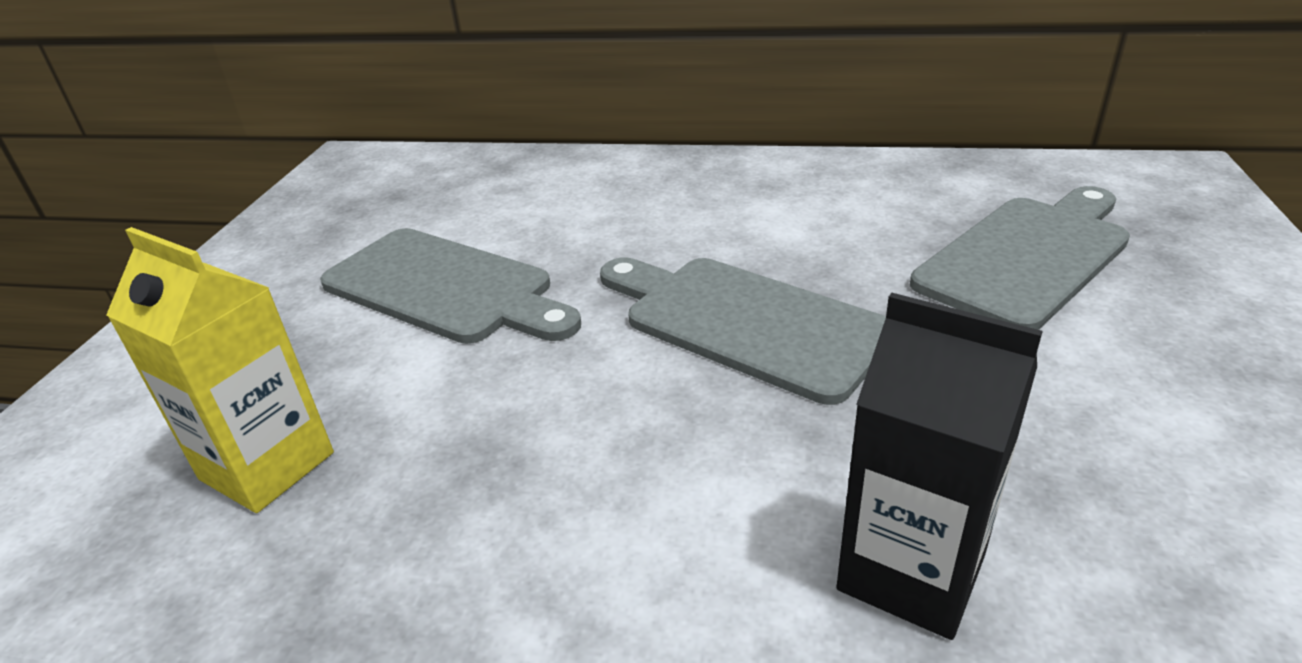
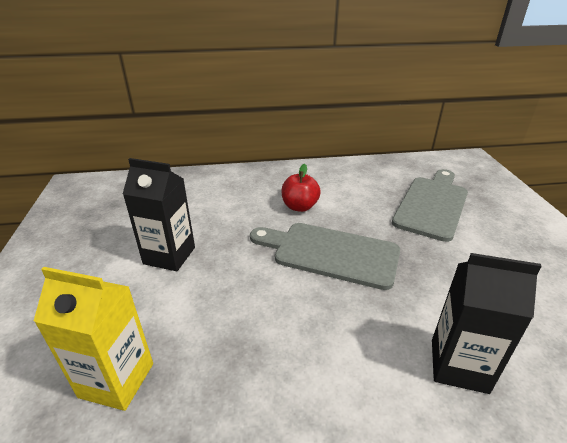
camera: 20 degrees left, 0 degrees up
(445, 288) = (169, 255): grey cutting board -> black carton
(728, 232) = (300, 206): none -> red apple

